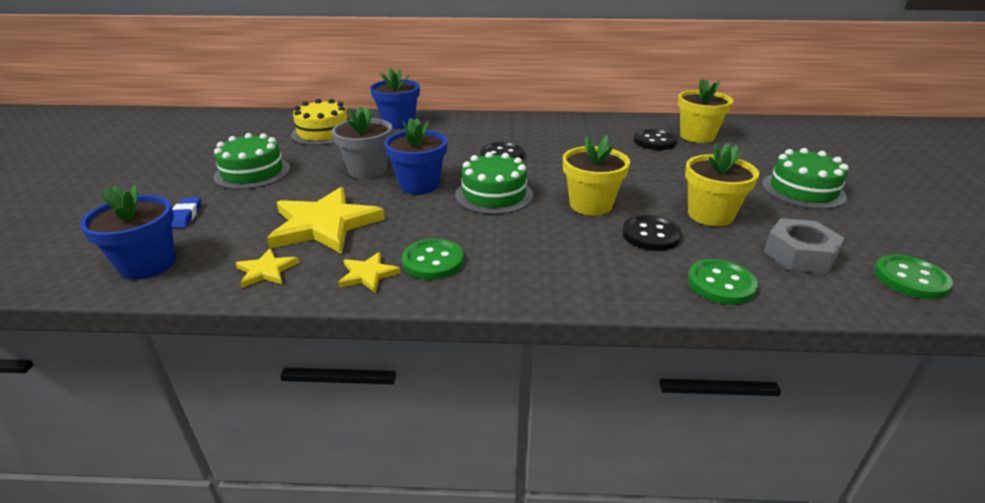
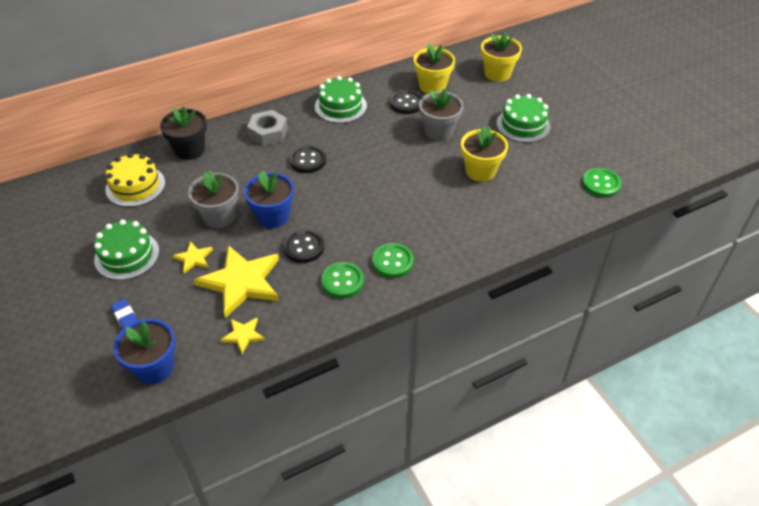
camera: 30 degrees left, 15 degrees up
(368, 274) = (311, 309): yellow star -> yellow star (193, 258)
(398, 123) = (190, 150): blue flower pot -> black flower pot
(494, 195) = (334, 206): green cake -> green cake (340, 106)
(591, 205) = (404, 190): yellow flower pot -> yellow flower pot (497, 73)
(651, 235) = (456, 204): black button -> black button (303, 247)
(677, 170) = (439, 132): none -> grey flower pot
(721, 284) = (512, 228): green button -> green button (392, 261)
(799, 254) = (542, 187): grey nut -> grey nut (268, 133)

